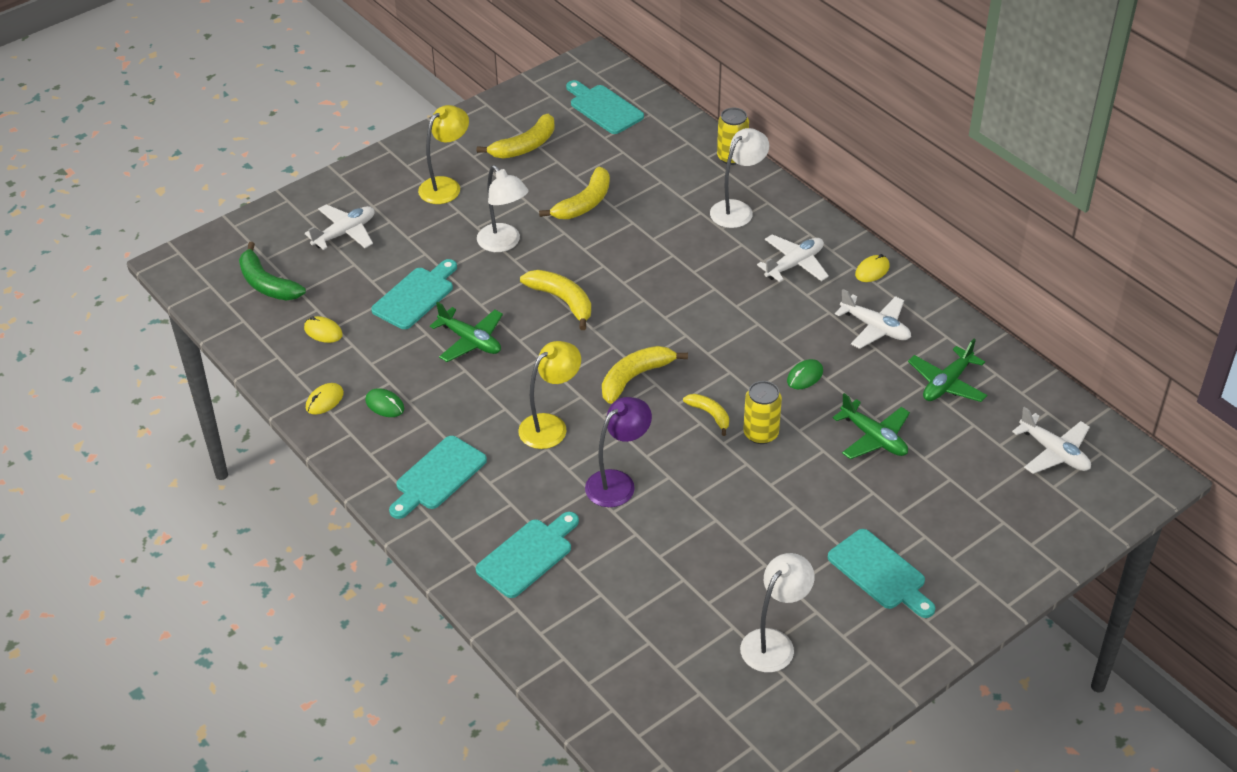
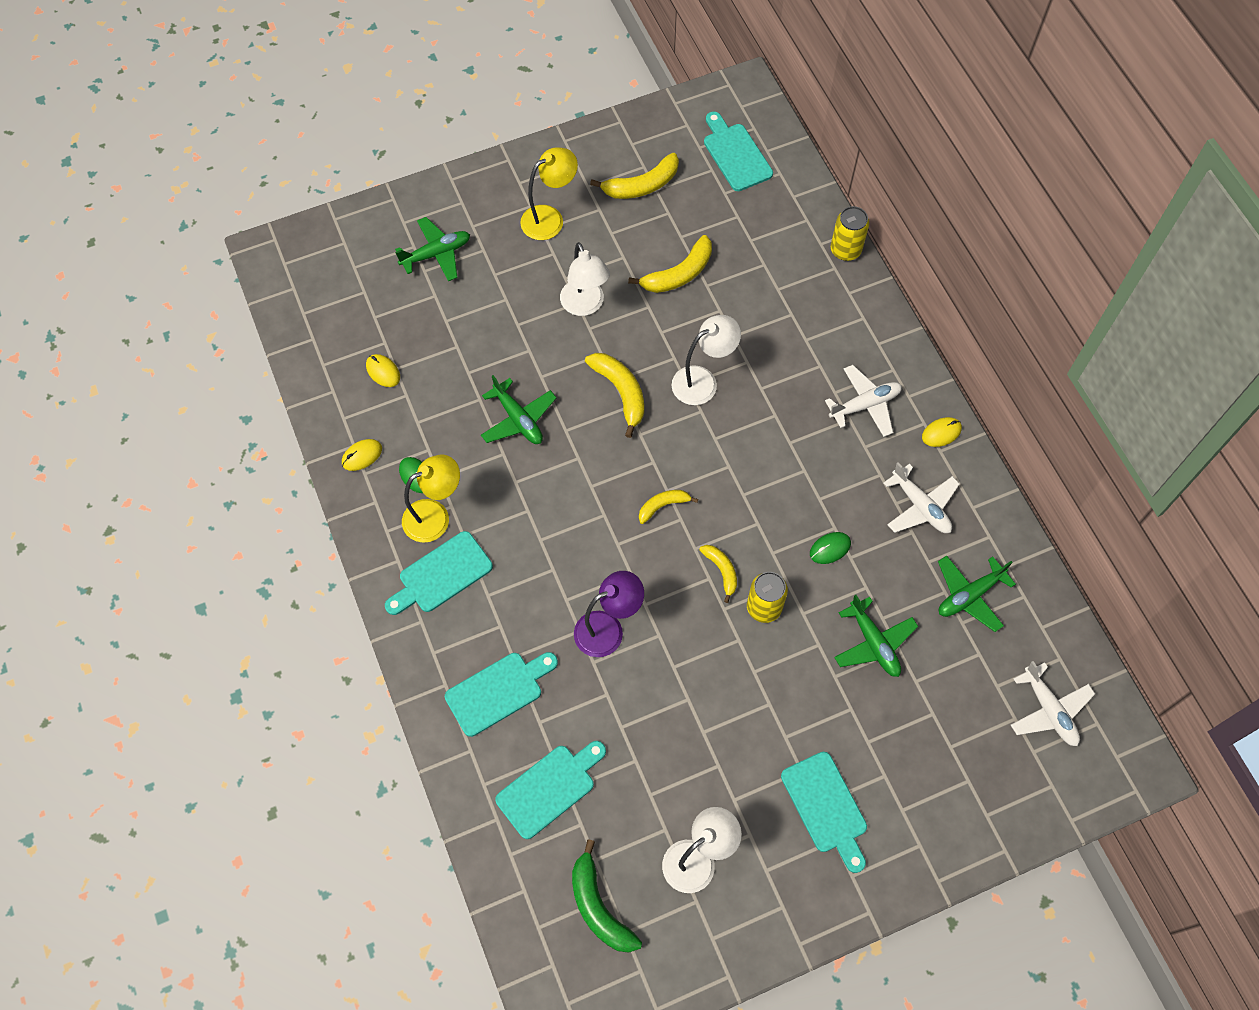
camera: 15 degrees right, 20 degrees up
(267, 284) = (346, 299): green banana -> green banana (599, 907)
(345, 233) = (436, 254): white plane -> green plane
(416, 296) = (482, 350): turquoise cutting board -> turquoise cutting board (549, 788)
(550, 426) = (564, 543): yellow lamp -> yellow lamp (435, 516)
(635, 377) = (663, 506): yellow banana -> yellow banana, size x0.61
(737, 209) = (830, 320): white lamp -> white lamp (703, 381)

